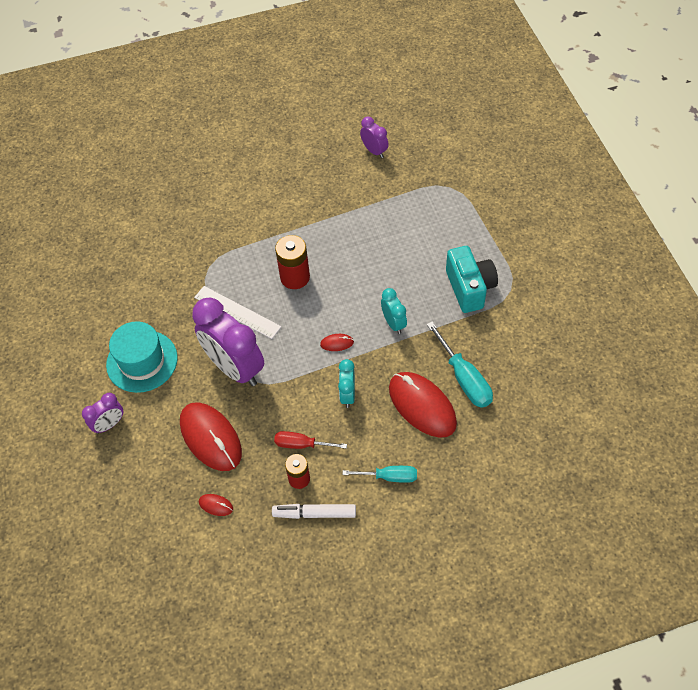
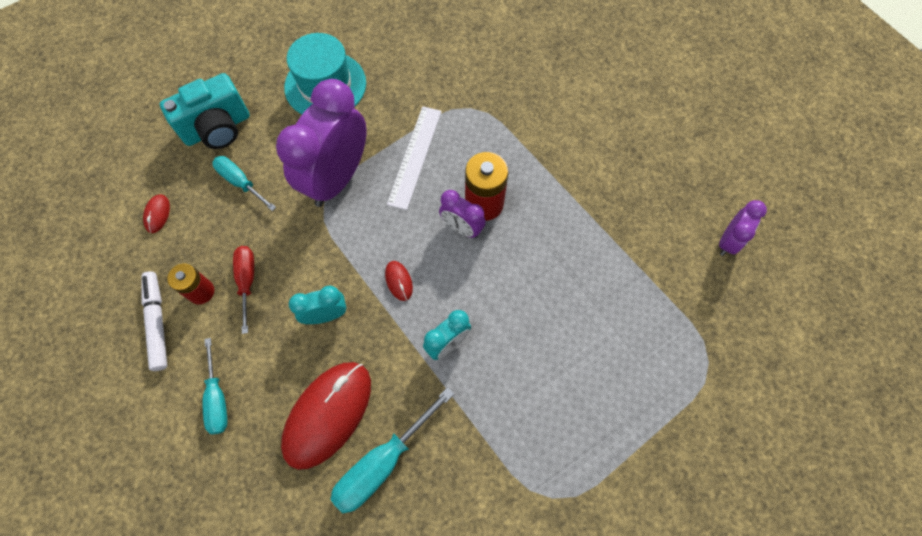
camera: 70 degrees right, 10 degrees up
(109, 424) = (241, 82): purple clock -> purple clock (462, 228)
(211, 438) = (240, 182): red mouse -> turquoise screwdriver
(469, 288) = (536, 434): turquoise camera -> turquoise camera (217, 128)

